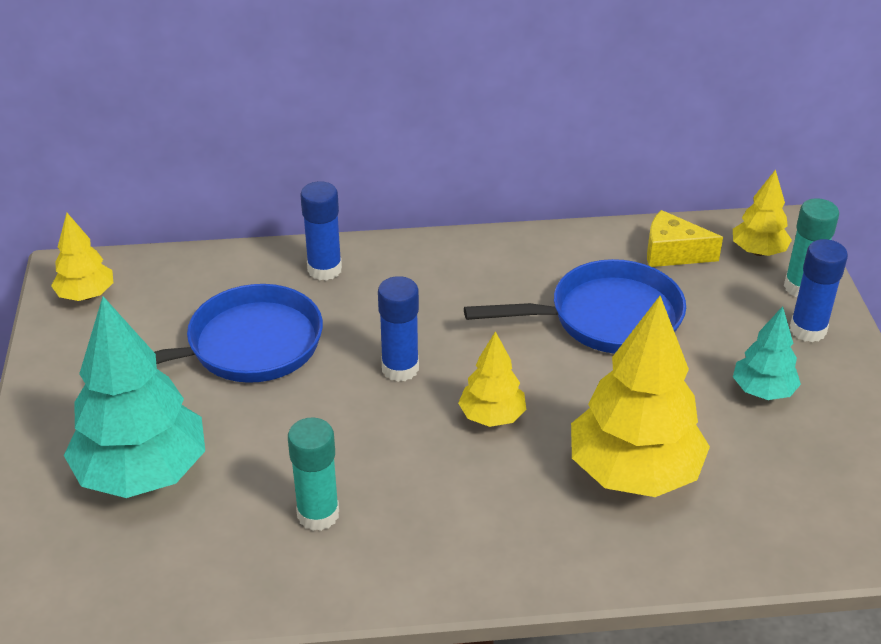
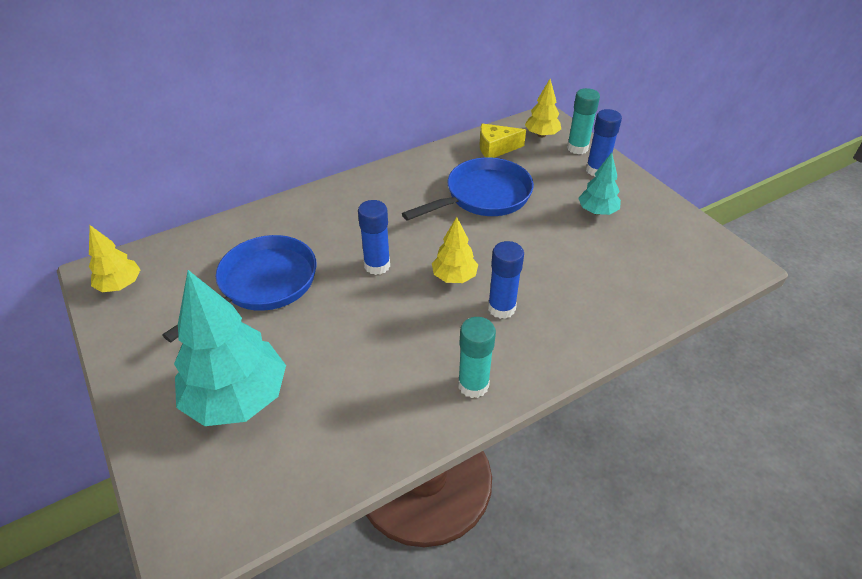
camera: 25 degrees left, 5 degrees up
(318, 514) = (382, 380): turquoise glue stick -> turquoise glue stick (473, 385)
(324, 269) = (287, 217): blue glue stick -> blue glue stick (501, 308)
(634, 473) = (560, 282): yellow tree -> none

